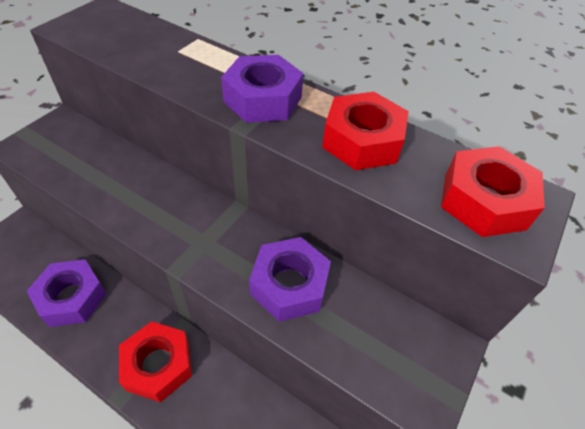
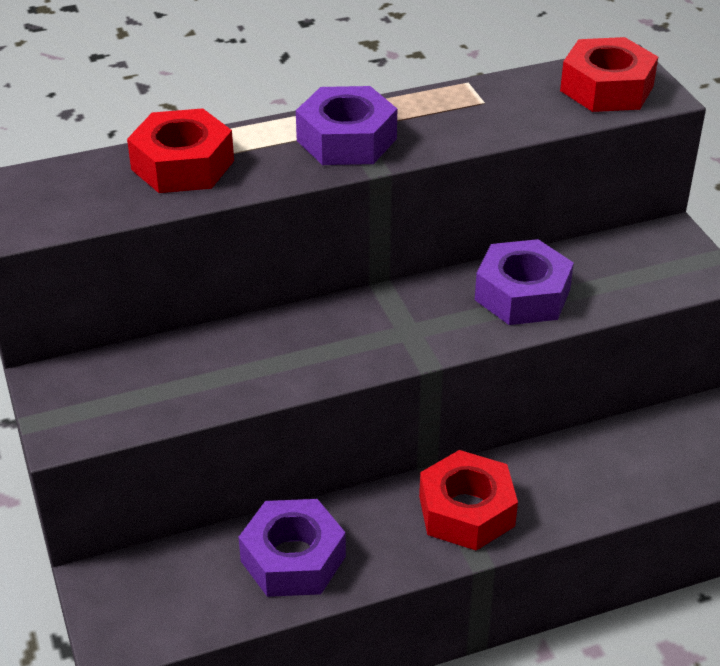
camera: 50 degrees left, 10 degrees down
(362, 141) = (473, 111): red nut -> red nut (183, 165)

